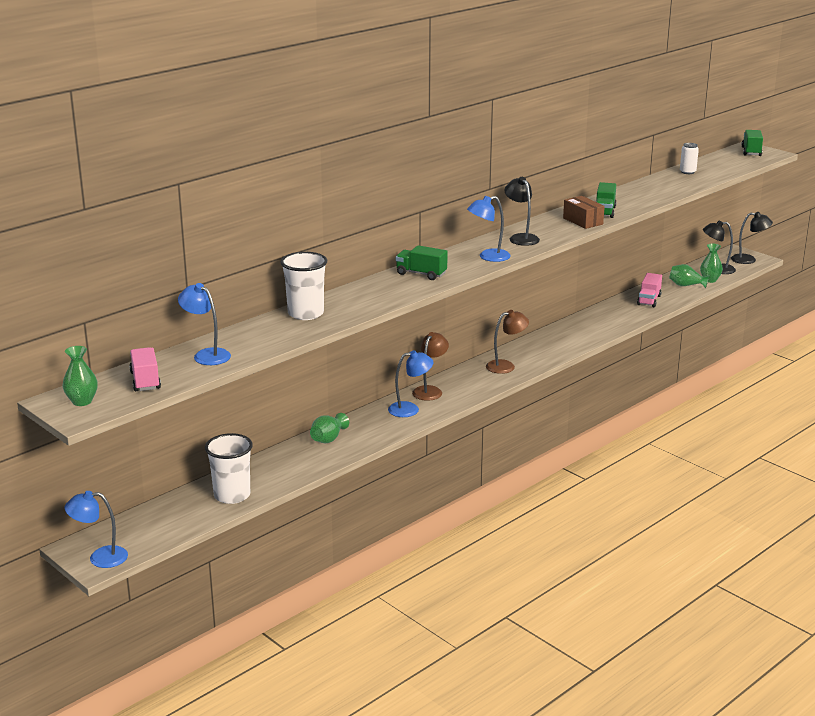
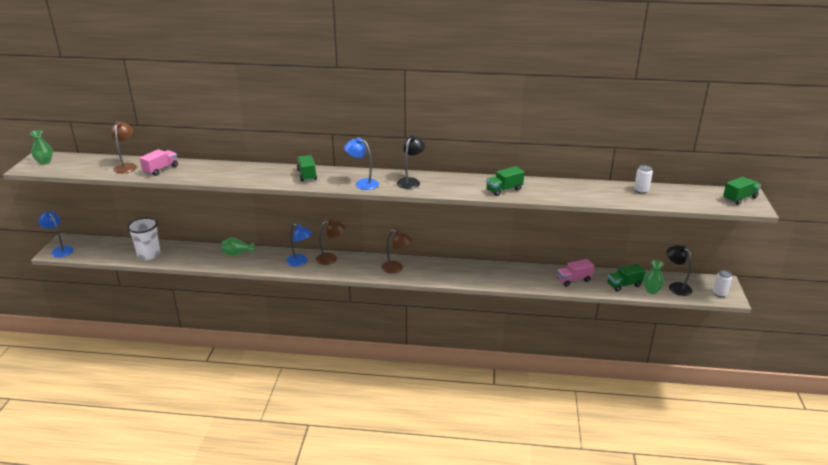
camera: 50 degrees right, 5 degrees up
(145, 381) = (81, 165): pink truck -> pink truck (161, 169)
(206, 355) = (127, 166): blue lamp -> brown lamp
(305, 314) = (208, 168): white cup -> none
(583, 221) = (473, 189): brown box -> none
(686, 285) = (624, 285): green vase -> green truck
(749, 260) = (719, 293): black lamp -> white can

